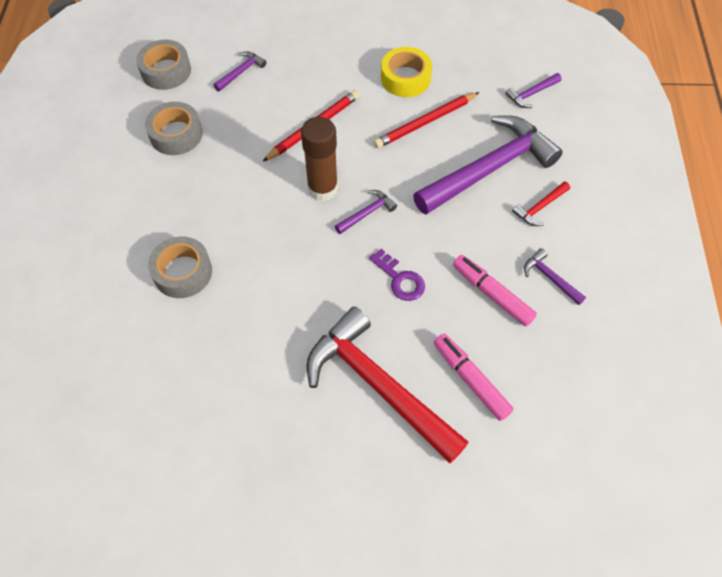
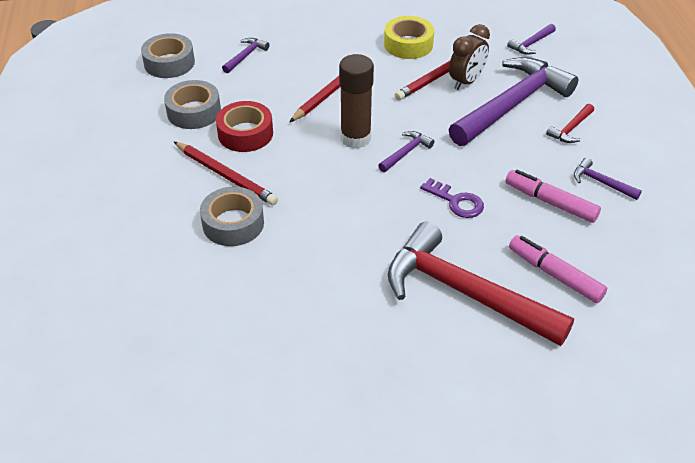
camera: 10 degrees left, 15 degrees down
(188, 215) = (225, 175): none -> red pencil
(218, 168) = (245, 133): none -> red tape
(451, 133) = (466, 82): none -> brown clock

